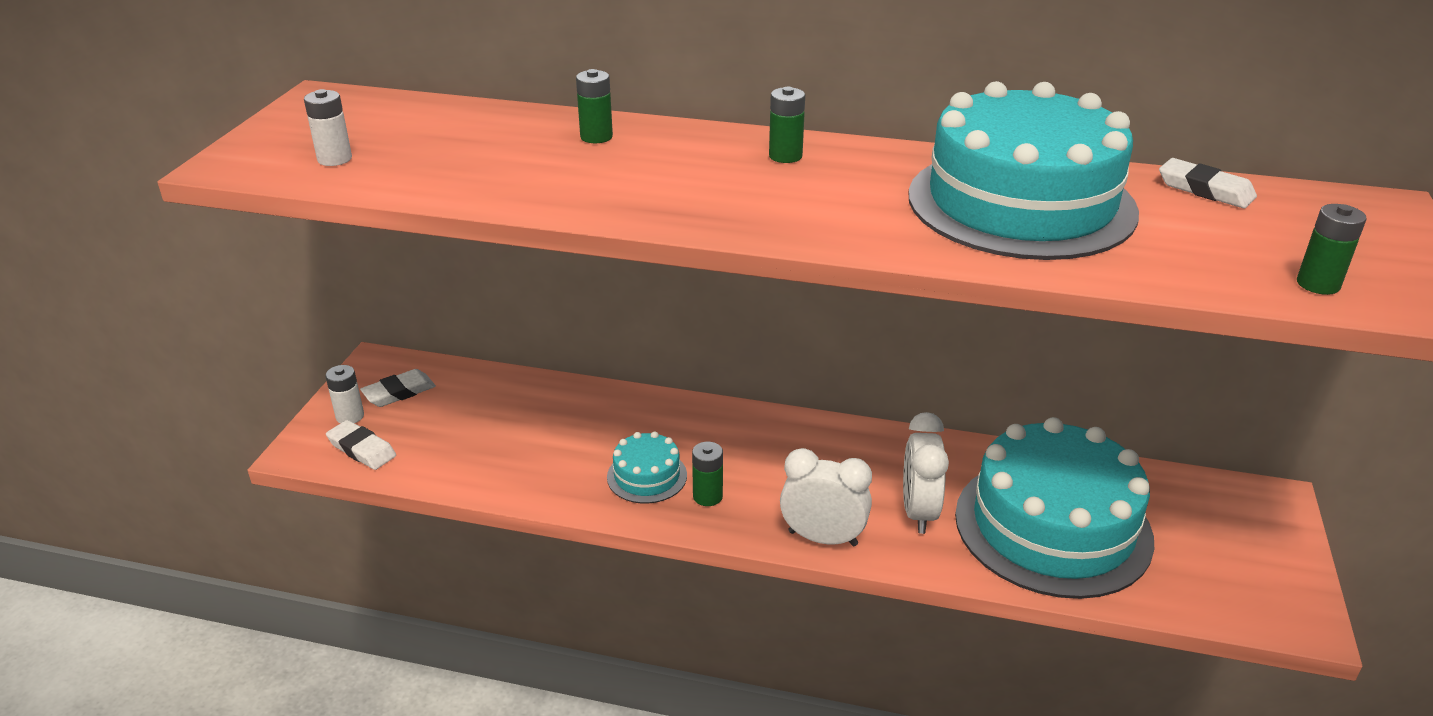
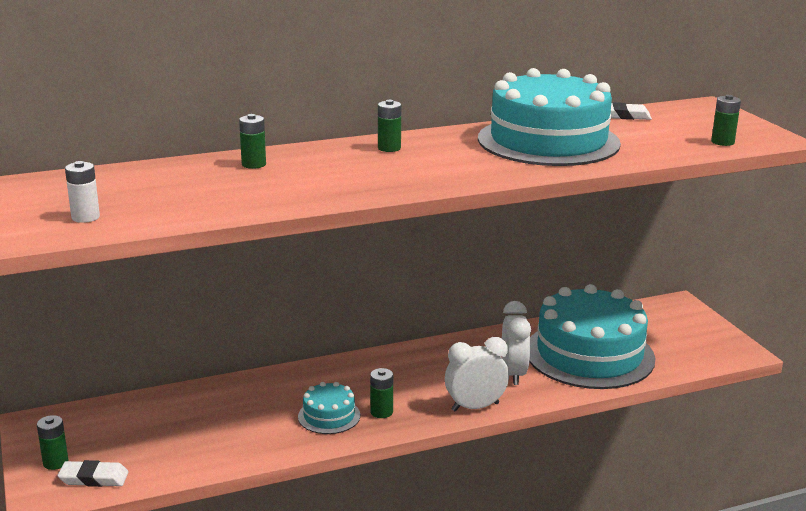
camera: 35 degrees left, 10 degrees down
(350, 416) = (55, 462): white battery -> green battery
(399, 392) = (78, 434): white eraser -> none
(918, 512) = (513, 374): white clock -> white clock turned 150 degrees counterclockwise

